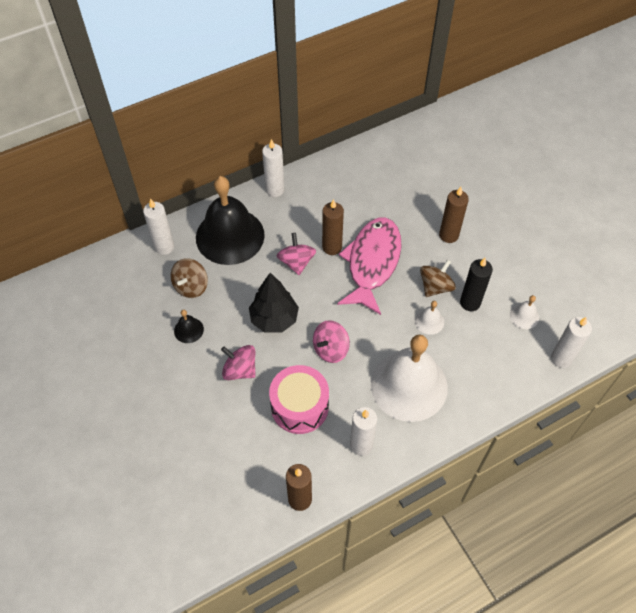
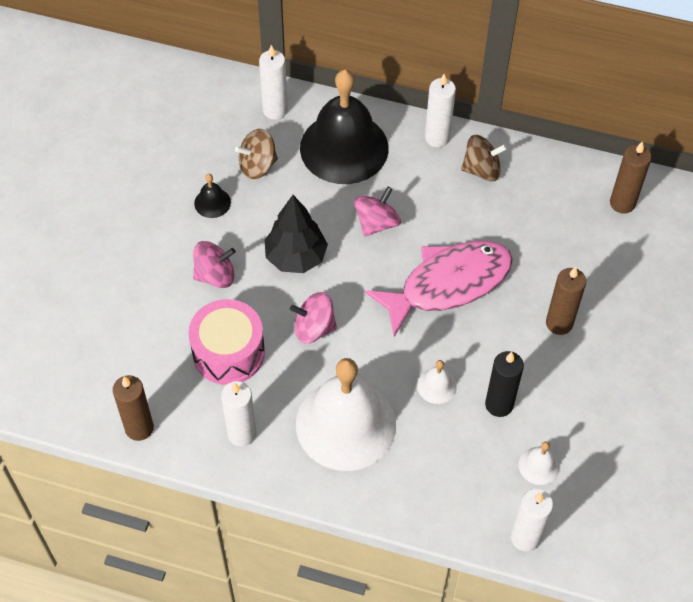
camera: 45 degrees right, 0 degrees up
(240, 370) = (215, 275): pink spinning top -> pink spinning top turned 90 degrees clockwise
(332, 247) = (427, 237): brown candle -> brown candle (622, 203)
(435, 287) = (483, 360): brown spinning top -> brown spinning top (481, 170)

